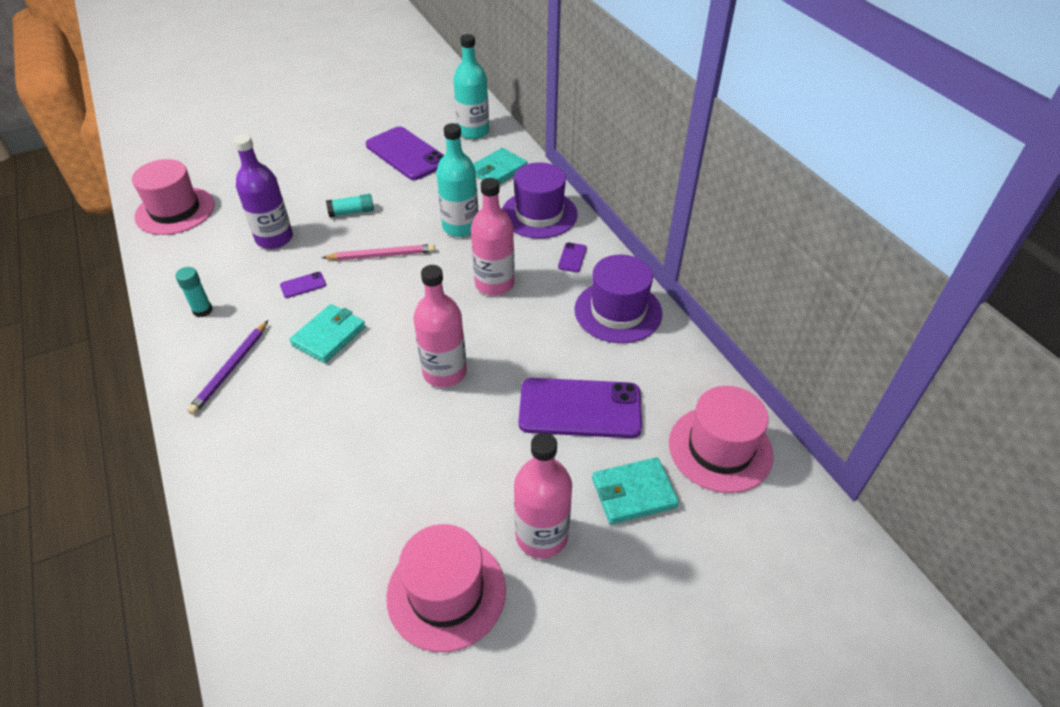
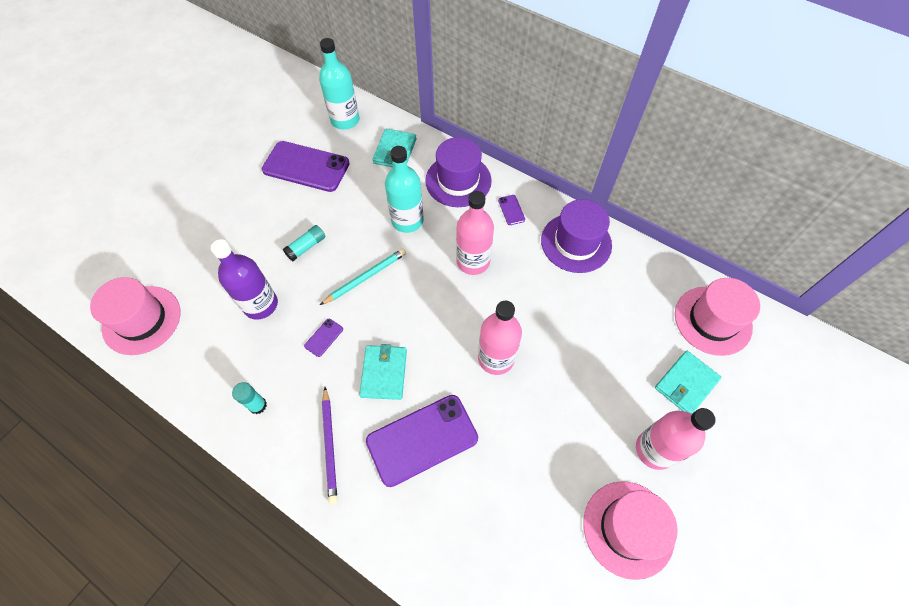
camera: 30 degrees left, 15 degrees up
(381, 255) = (365, 277): pink pencil -> turquoise pencil
(580, 408) = (608, 337): purple phone -> purple phone (422, 439)

